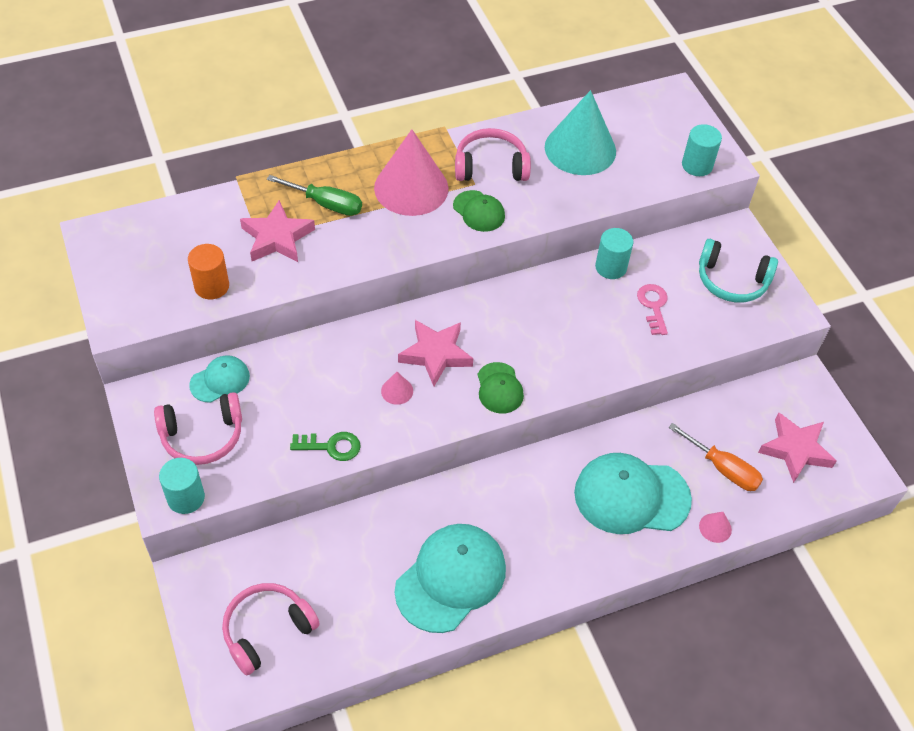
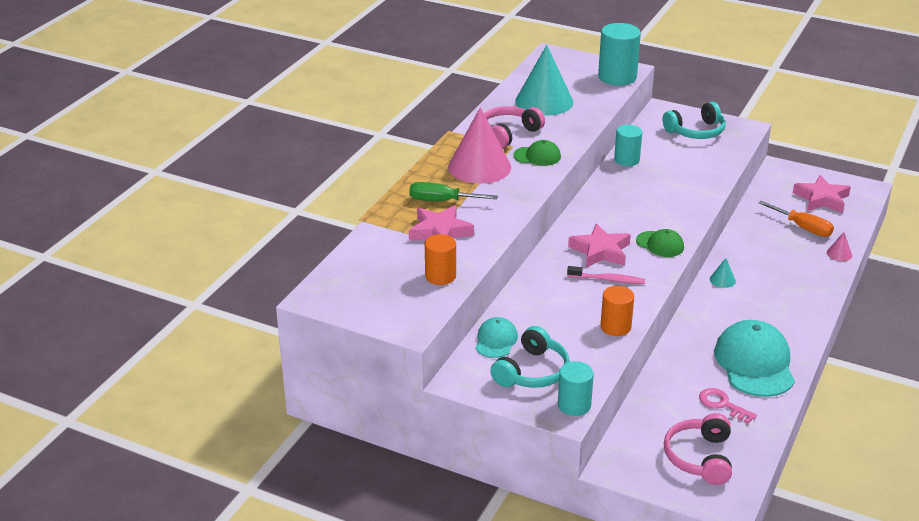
camera: 40 degrees left, 20 degrees down
(202, 436) = (532, 372): pink headphones -> turquoise headphones
(326, 204) = (442, 201): green screwdriver -> green screwdriver turned 150 degrees counterclockwise
(331, 446) = (615, 327): green key -> orange cylinder
(397, 391) = (607, 280): pink cone -> pink toothbrush
(554, 465) = (722, 280): none -> turquoise cone
(631, 496) = (780, 267): turquoise cap -> none
(653, 306) = (676, 163): pink key -> pink key (722, 404)
(697, 165) = (617, 77): turquoise cylinder -> turquoise cylinder, size x1.58
(723, 469) = (803, 228): orange screwdriver -> orange screwdriver turned 45 degrees clockwise

